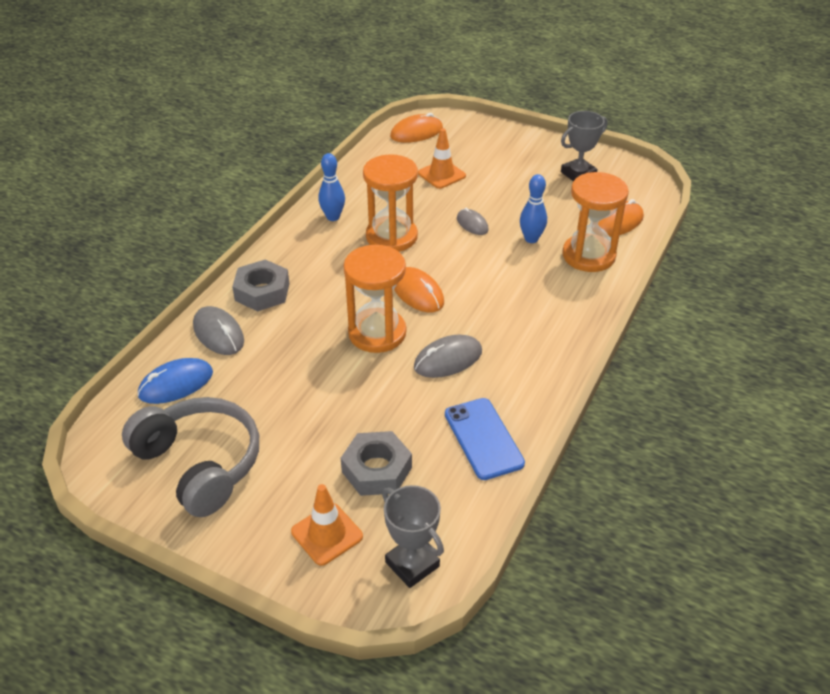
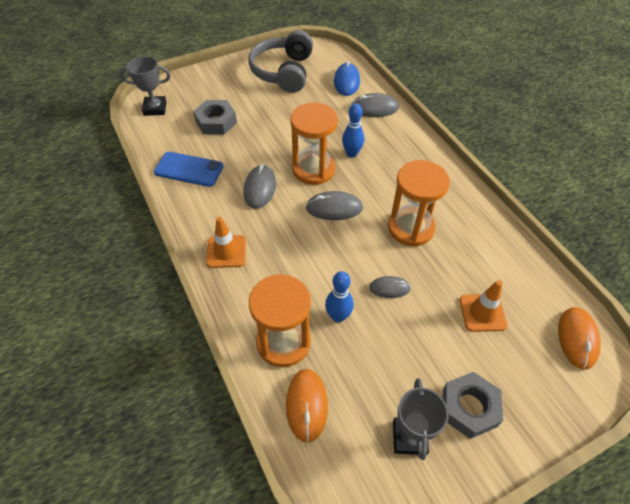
camera: 125 degrees right, 10 degrees up
(200, 464) = (283, 72): grey headphones -> grey headphones turned 105 degrees clockwise
(262, 292) = (399, 138): grey nut -> grey nut (469, 408)
(327, 534) = (201, 92): orange traffic cone -> orange traffic cone (226, 251)
(333, 217) = (462, 207): blue bowling pin -> blue bowling pin (352, 153)
(417, 293) = (334, 208): orange mouse -> grey mouse

